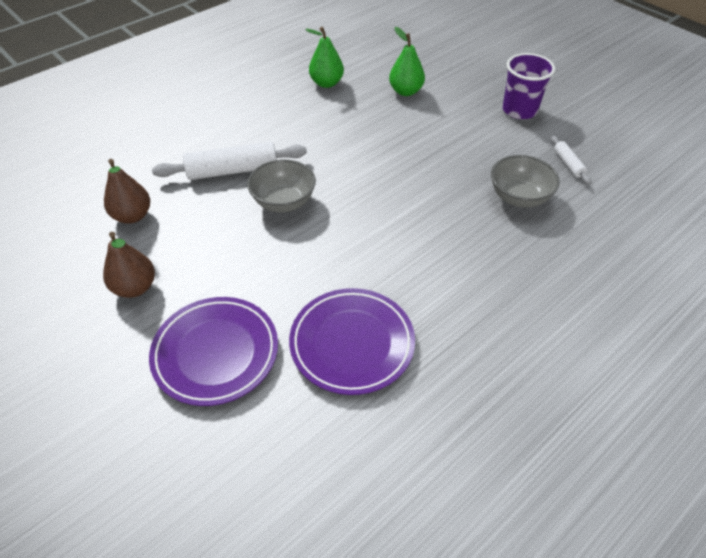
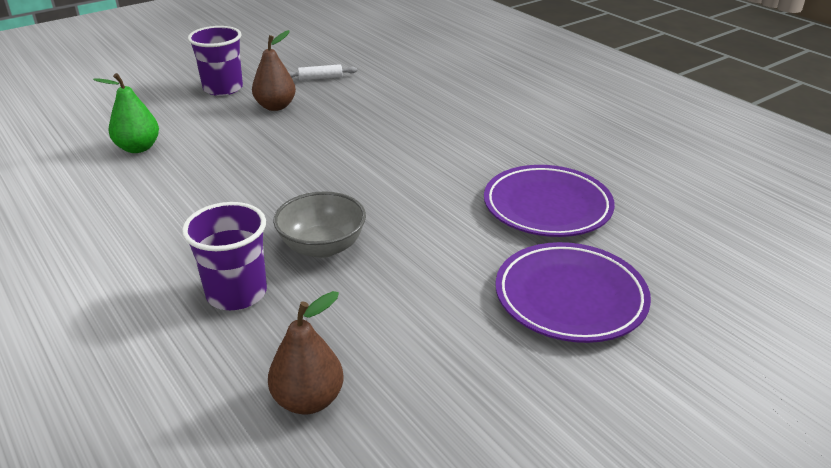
camera: 85 degrees left, 15 degrees down
(135, 287) = (465, 380): brown pear -> brown pear (276, 106)
(232, 170) = (236, 293): white rolling pin -> purple cup
(326, 83) = (70, 206): green pear -> none
(519, 197) = (360, 105): grey bowl -> none

